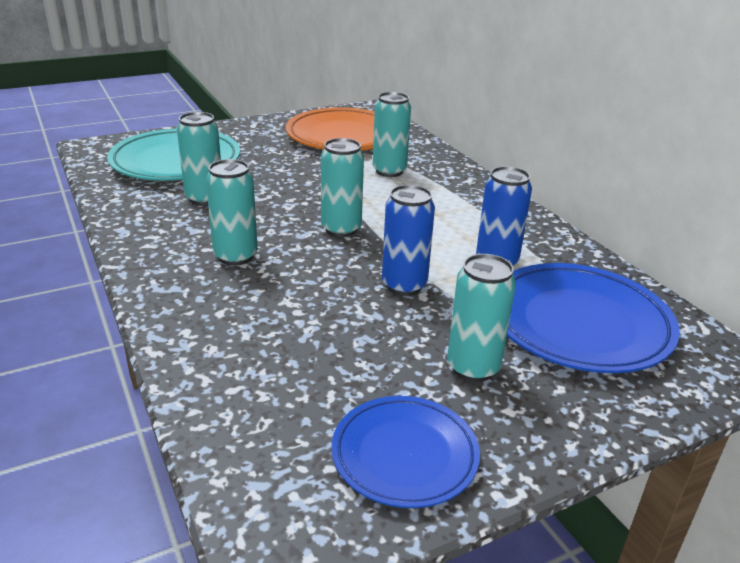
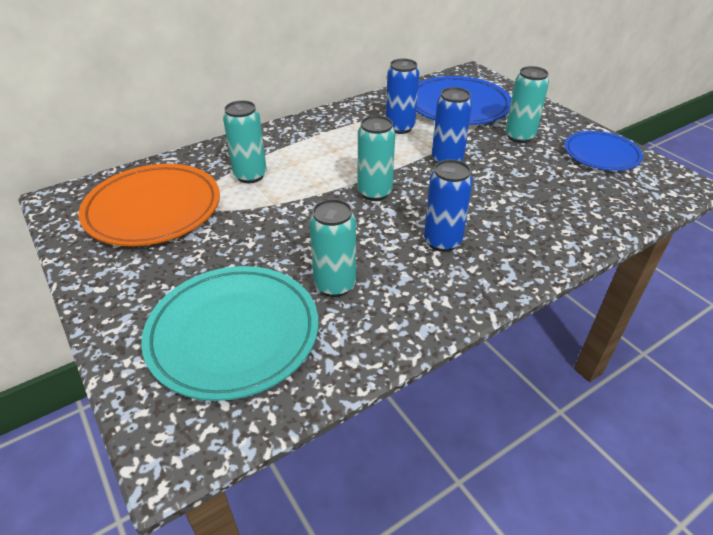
camera: 95 degrees left, 10 degrees up
(235, 256) = (442, 242): turquoise can -> blue can

